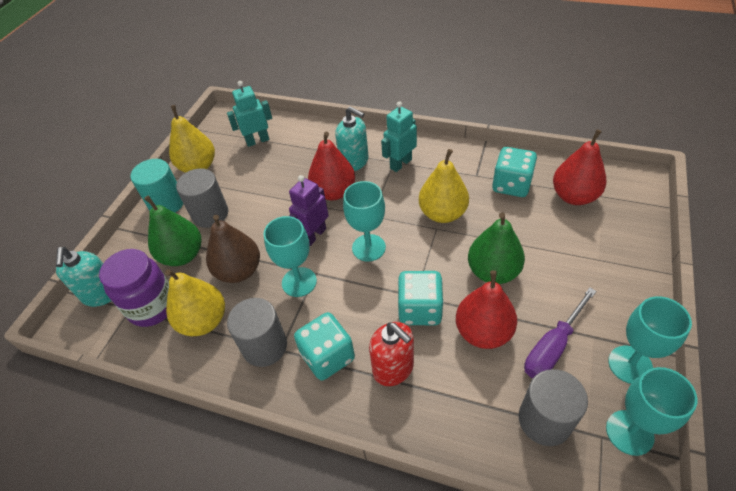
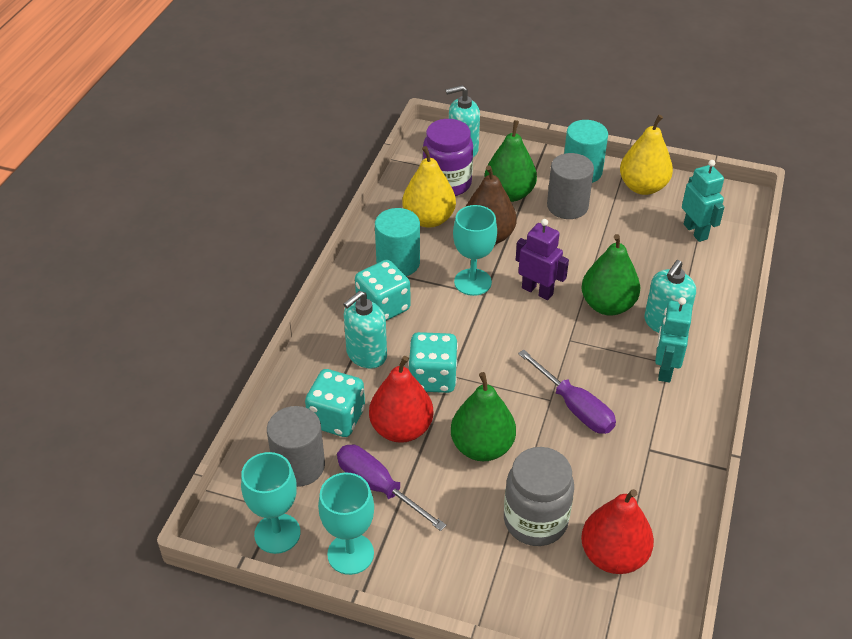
camera: 85 degrees right, 5 degrees down
(265, 346) = (398, 263): grey cylinder -> turquoise cylinder
(334, 192) = (607, 305): red pear -> green pear
(368, 248) = (519, 337): turquoise goblet -> none
(393, 368) = (366, 354): red soap dispenser -> turquoise soap dispenser
(400, 164) = (665, 369): turquoise robot -> turquoise robot turned 120 degrees counterclockwise
(442, 213) = (575, 407): yellow pear -> purple screwdriver
(511, 185) = (631, 486): turquoise dice -> turquoise dice (337, 418)
(557, 238) = (535, 521): none -> grey jar

